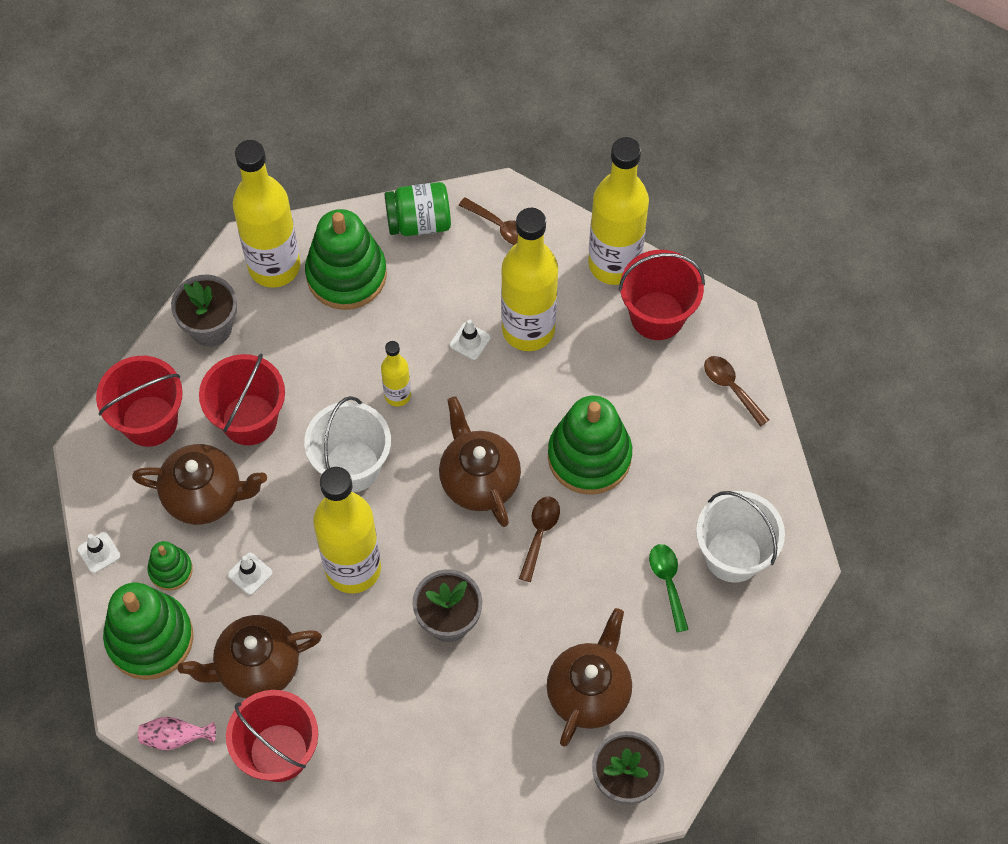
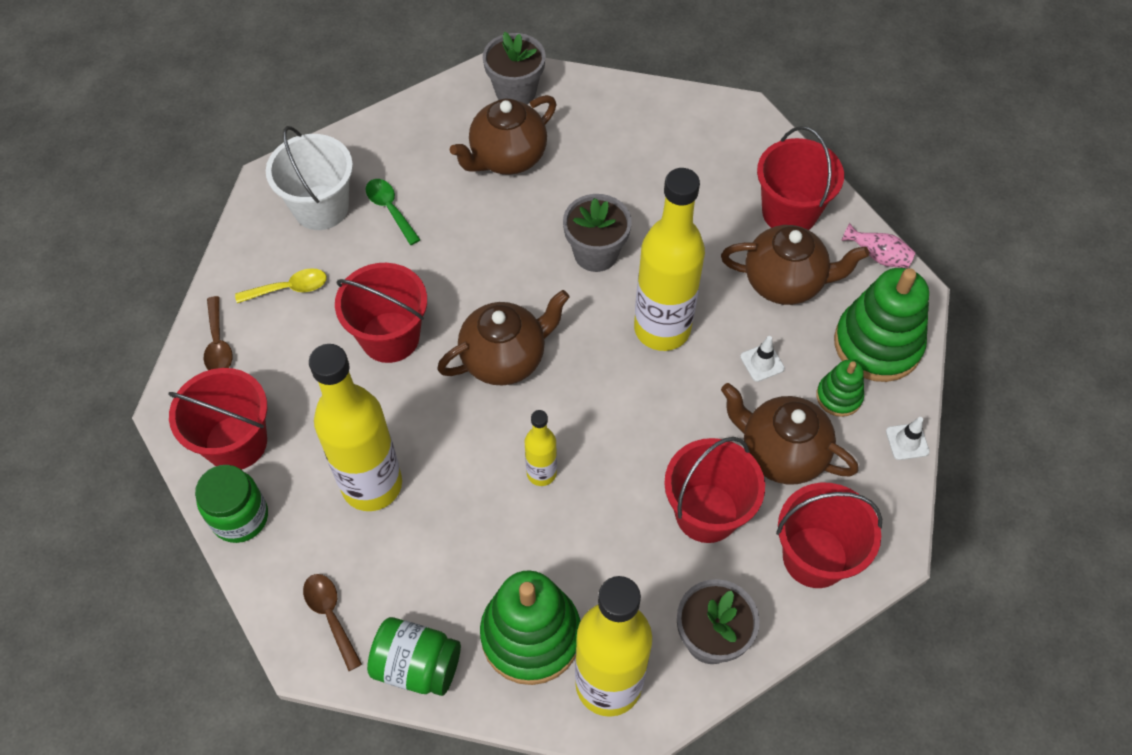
camera: 155 degrees left, 5 degrees down
(352, 466) = (621, 421): white bucket -> none
(470, 341) = (438, 498): white traffic cone -> none
(478, 480) = (505, 358): brown teapot -> brown teapot turned 120 degrees counterclockwise
(540, 533) = (476, 290): brown spoon -> none
(589, 456) = (390, 337): green stacking toy -> red bucket
(614, 264) = (240, 517): yellow bottle -> green jar
(668, 582) = (390, 209): green spoon -> green spoon turned 135 degrees clockwise
(706, 462) = (289, 288): none -> yellow spoon

